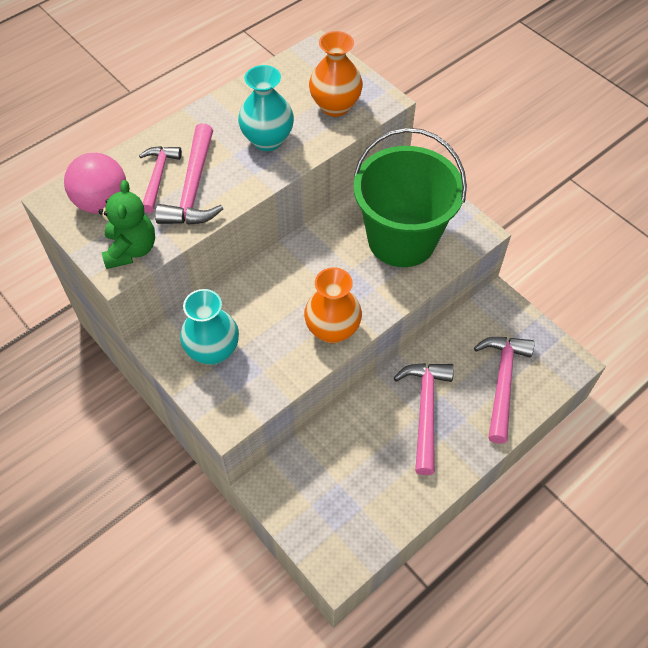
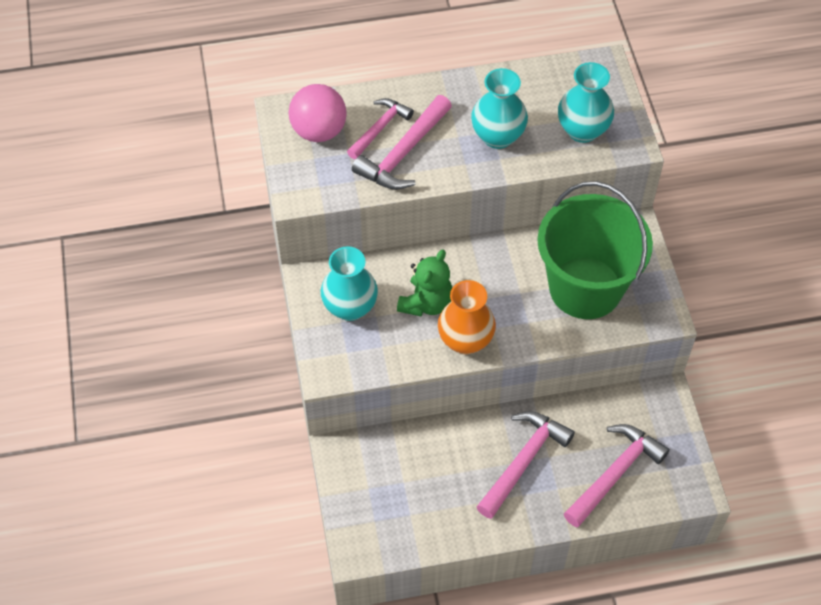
camera: 30 degrees right, 0 degrees up
(131, 249) = (318, 185): green teddy bear -> green teddy bear (426, 303)
(335, 106) = (582, 130): orange vase -> turquoise vase

